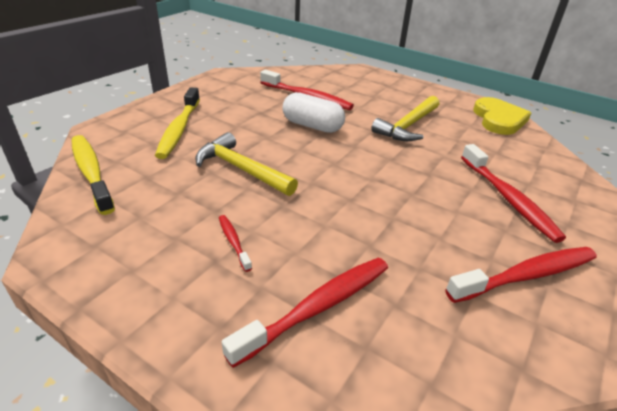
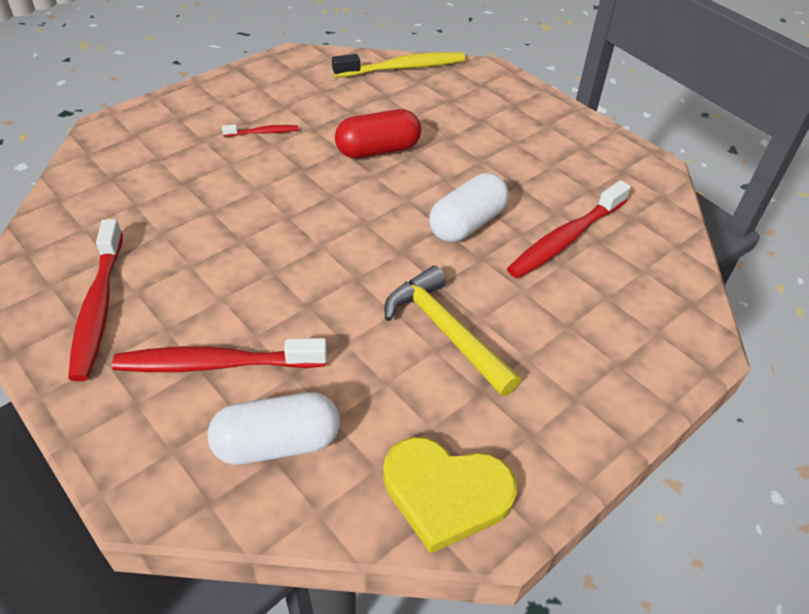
camera: 105 degrees right, 10 degrees up
(179, 129) = (478, 117): yellow toothbrush -> none
(241, 169) = (378, 150): yellow hammer -> red capsule
(318, 307) = (163, 163): red toothbrush -> none
(529, 165) = (277, 443): none -> white capsule

